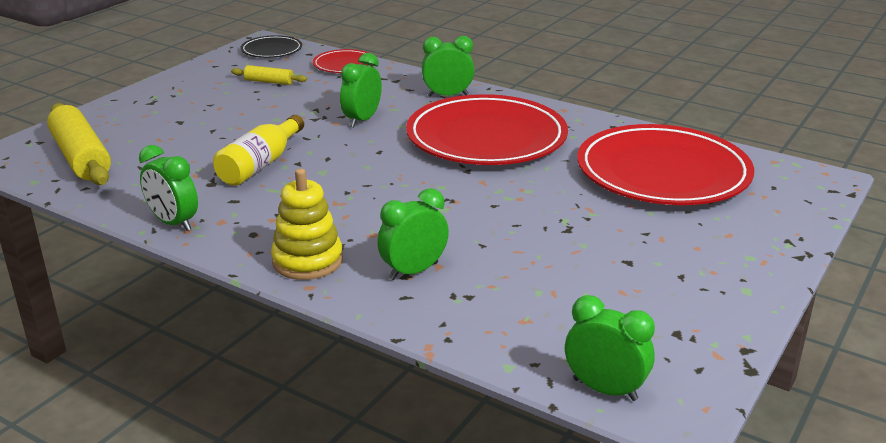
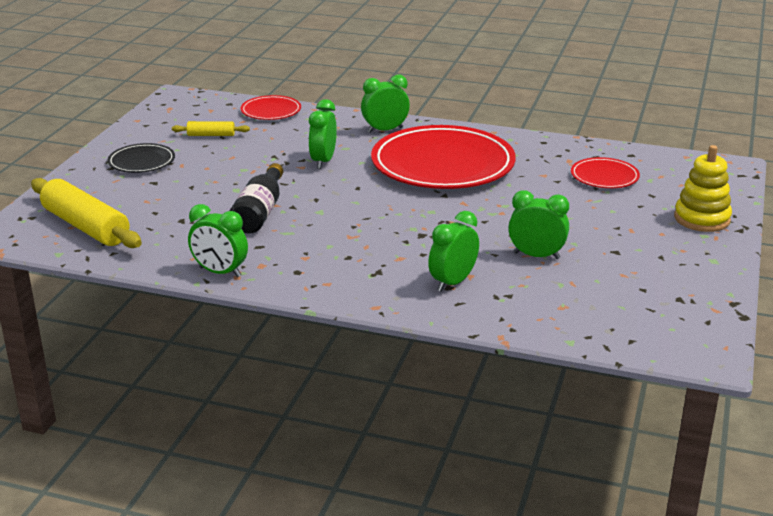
camera: 15 degrees left, 0 degrees up
(260, 165) = (260, 212): yellow bottle -> black bottle
(271, 50) = (190, 104): black plate -> black plate (141, 162)
(307, 261) = (360, 287): yellow stacking toy -> yellow stacking toy (701, 219)
(605, 389) = (649, 346): green clock -> green clock (536, 255)
(662, 172) = (604, 176): red plate -> red plate, size x0.46

